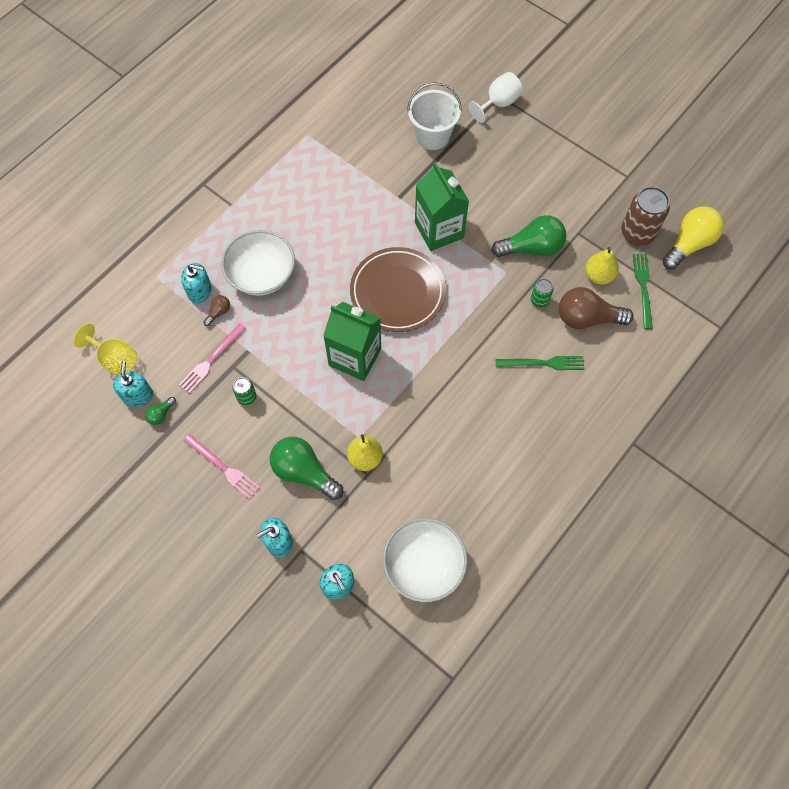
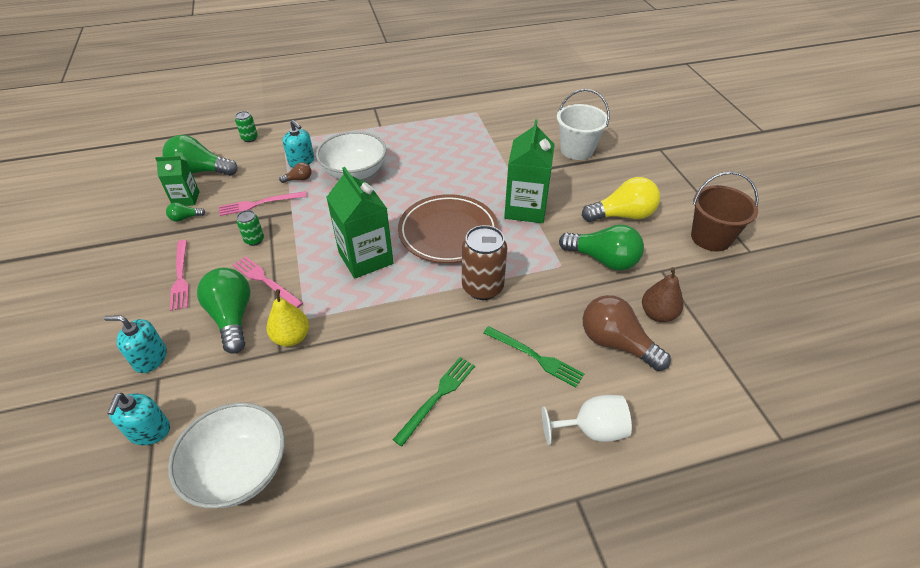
camera: 35 degrees right, 20 degrees down
(115, 359) = (200, 171): yellow goblet -> green light bulb
(138, 395) = (186, 199): turquoise soap dispenser -> green carton
(297, 427) = (266, 281): none -> pink fork
(498, 103) = (654, 153): white goblet -> white goblet (591, 430)
(539, 301) = (576, 303): green can -> green can (250, 138)
(594, 178) = (710, 238): none -> brown bucket
(598, 276) = (658, 314): yellow pear -> brown pear
(637, 233) = (730, 300): brown can -> brown can (482, 287)
(643, 288) = (703, 350): green fork -> green fork (437, 397)
(689, 244) = (788, 338): yellow light bulb -> yellow light bulb (622, 215)

